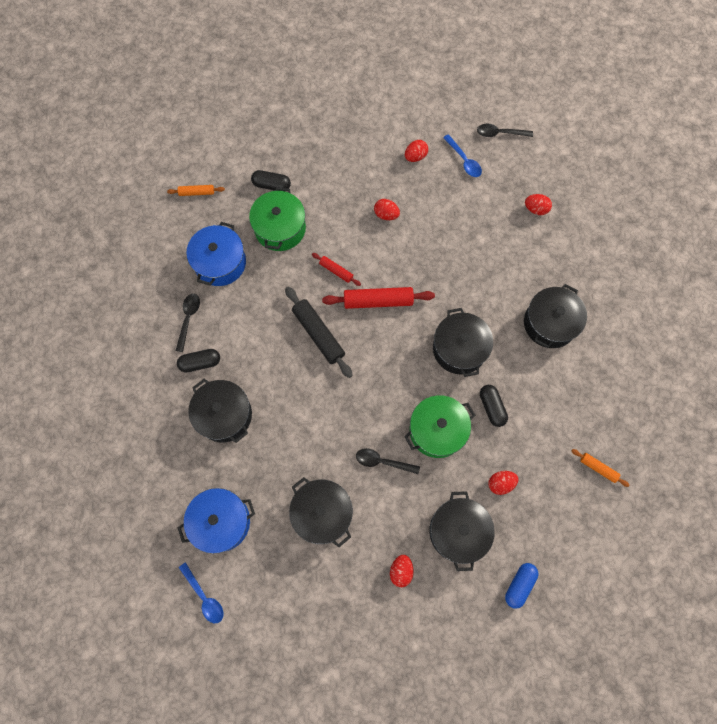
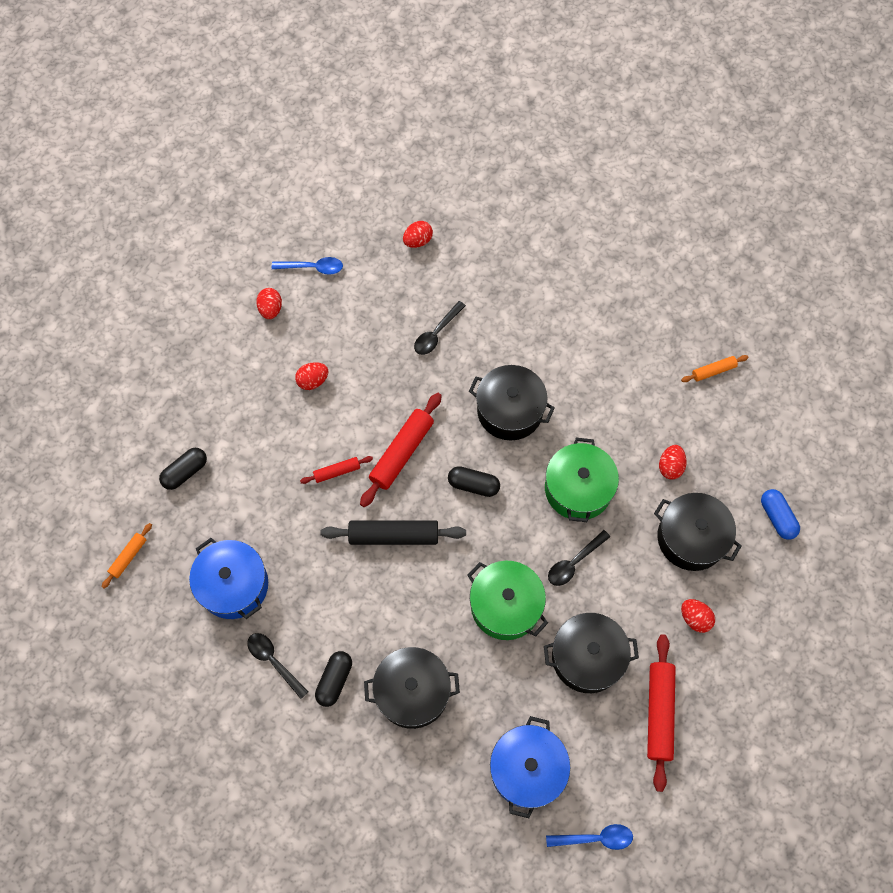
camera: 55 degrees left, 5 degrees down
(280, 228) = (243, 496): green pot -> green pot (505, 605)
(317, 587) = (659, 713): none -> red rolling pin
(491, 407) = (590, 422): black capsule -> black capsule (473, 485)
(500, 133) = (310, 215): black spoon -> black spoon (436, 333)
(550, 323) = (544, 312): black pot -> none

